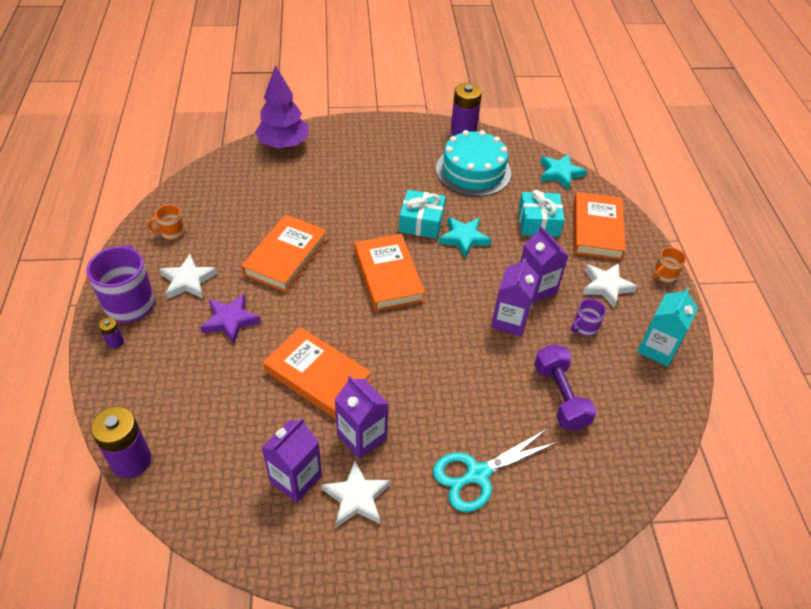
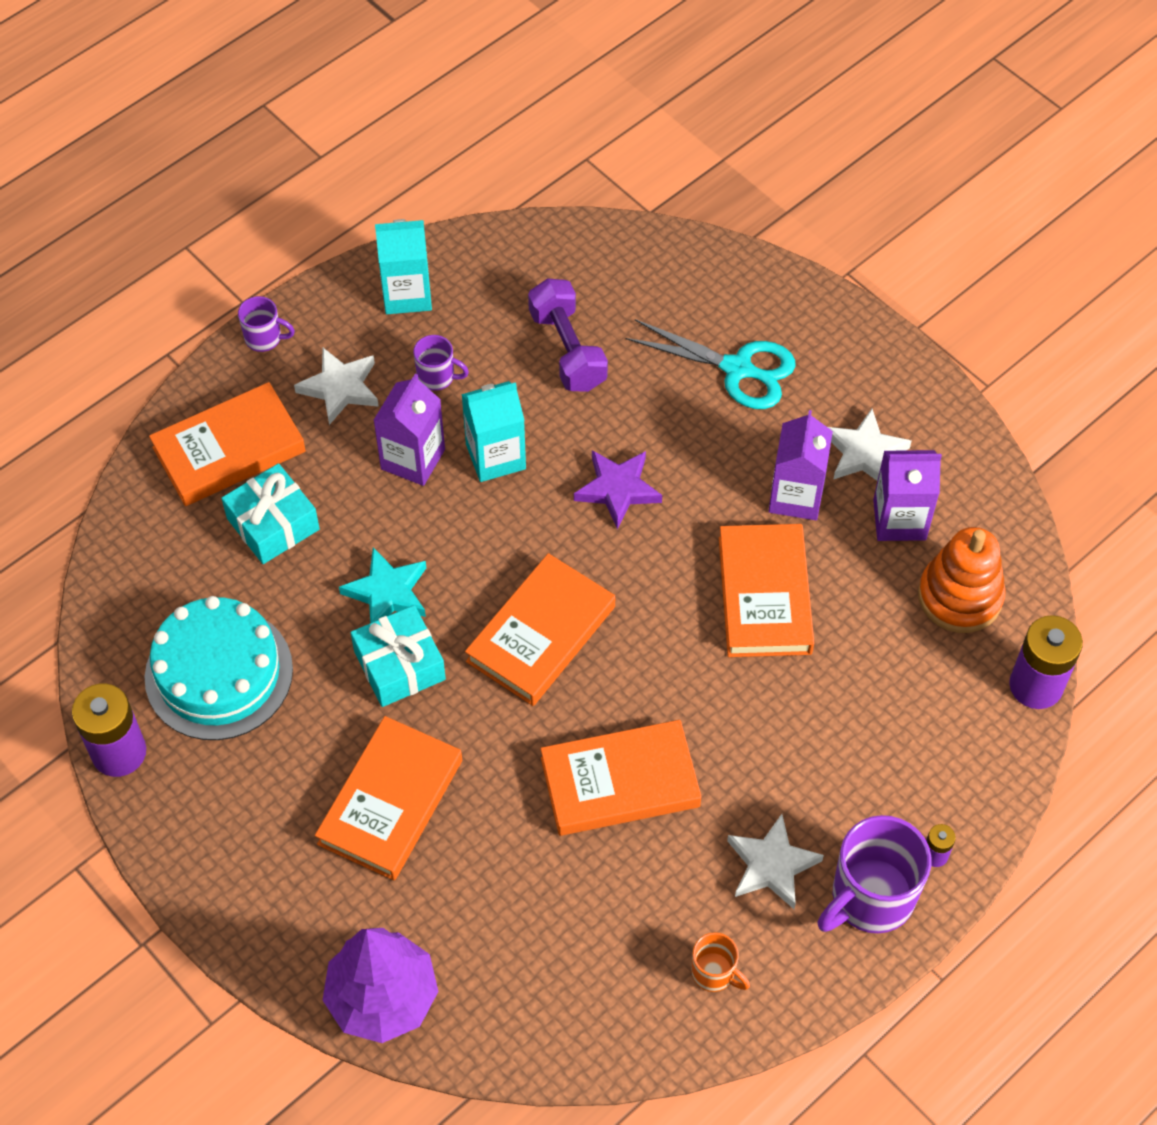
camera: 125 degrees left, 10 degrees up
(219, 468) = (960, 596): none -> orange stacking toy
(230, 320) = (781, 755): purple star -> purple star (618, 489)
(359, 186) = (390, 802): none -> orange book
(509, 320) = (495, 456): purple carton -> turquoise carton
(560, 173) = (128, 556): turquoise star -> none
(560, 397) = (567, 350): purple dumbbell -> purple dumbbell turned 60 degrees counterclockwise
(663, 276) = (264, 338): orange mug -> purple mug

